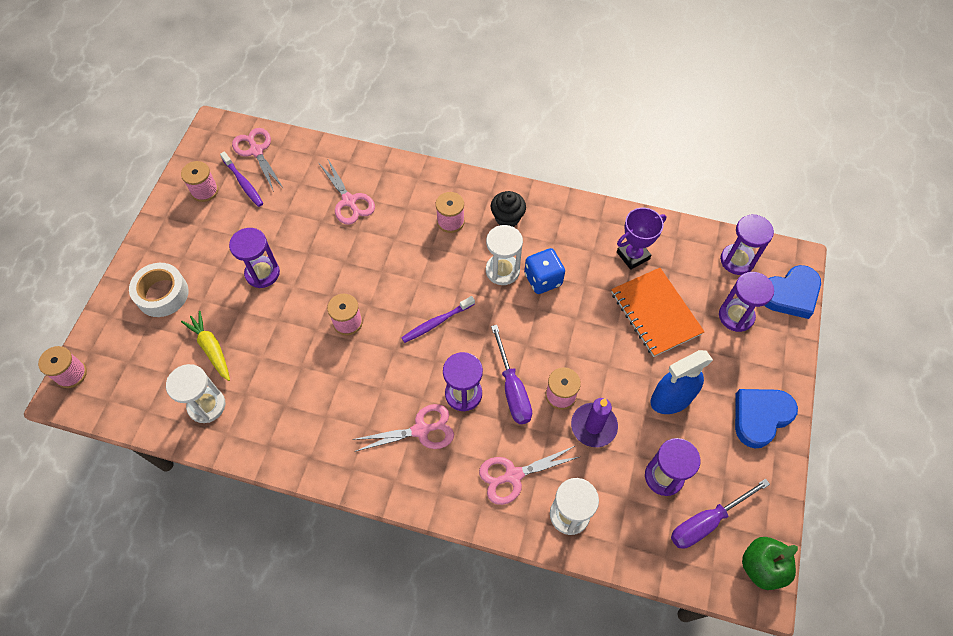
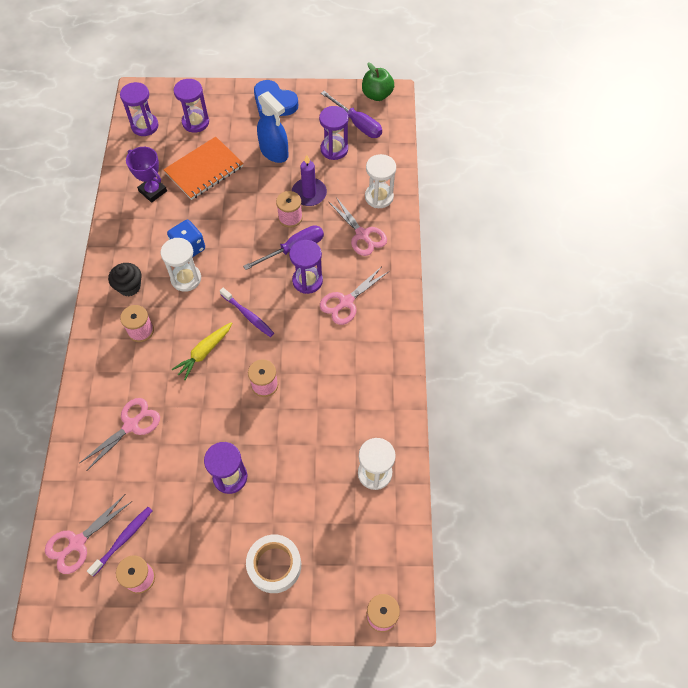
camera: 105 degrees left, 0 degrees up
(211, 348) = (320, 492): yellow carrot -> yellow carrot (204, 352)
(421, 430) = (346, 302): pink scissors -> pink scissors turned 105 degrees counterclockwise
(790, 294) = (169, 93): blue heart -> none

